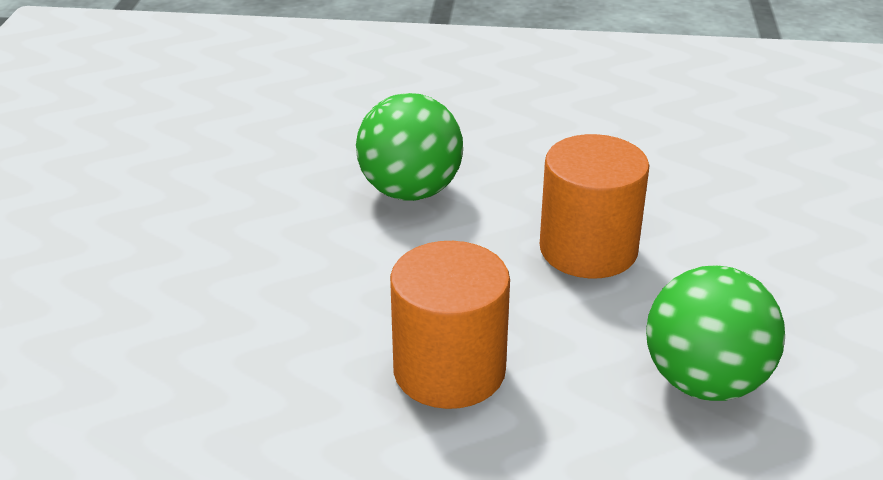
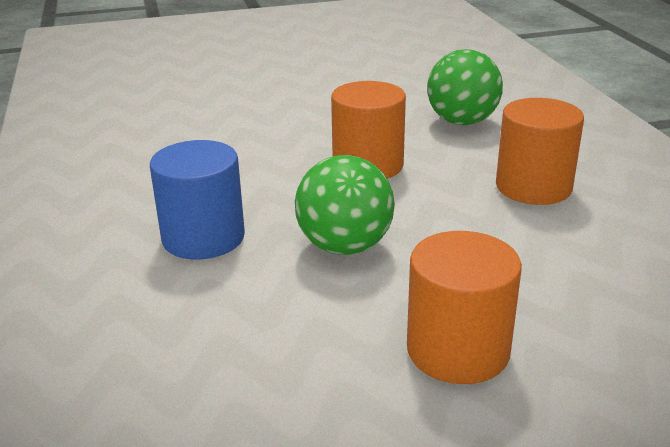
camera: 110 degrees left, 5 degrees down
(209, 209) = (458, 350): none -> orange cylinder
(482, 121) = (203, 237): none -> blue cylinder

